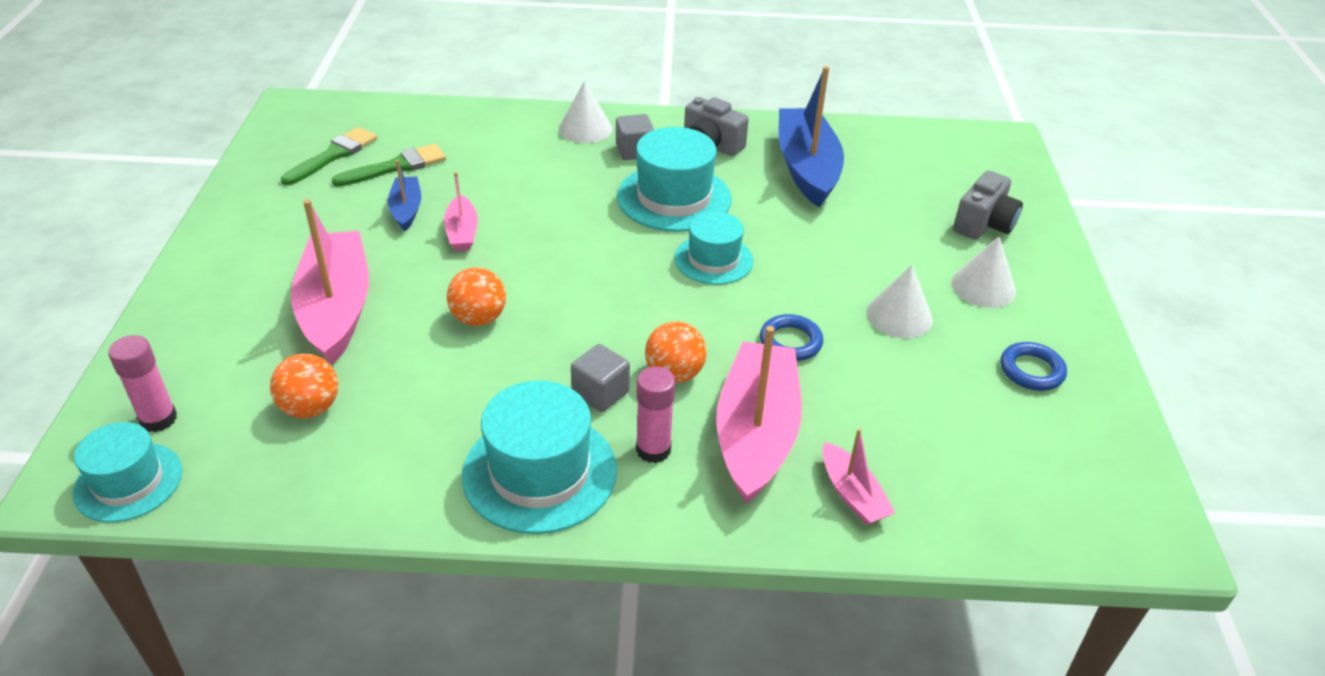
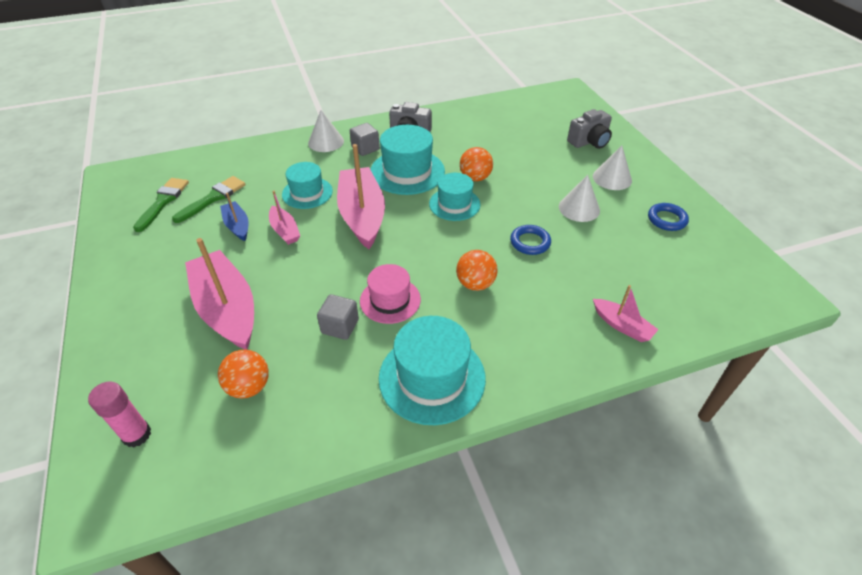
camera: 20 degrees left, 5 degrees up
(128, 482) = (139, 492): turquoise hat -> turquoise hat (307, 193)
(478, 318) = (330, 286): orange ball -> orange ball (475, 178)
(545, 359) = (390, 300): none -> pink hat
(600, 393) = (438, 311): grey cube -> grey cube (340, 326)
(653, 449) = (492, 337): pink glue stick -> none
(756, 433) = (545, 306): pink boat -> pink boat (362, 215)
(806, 168) = (473, 133): blue boat -> none
(984, 224) = (589, 141): grey camera -> grey camera turned 45 degrees clockwise

